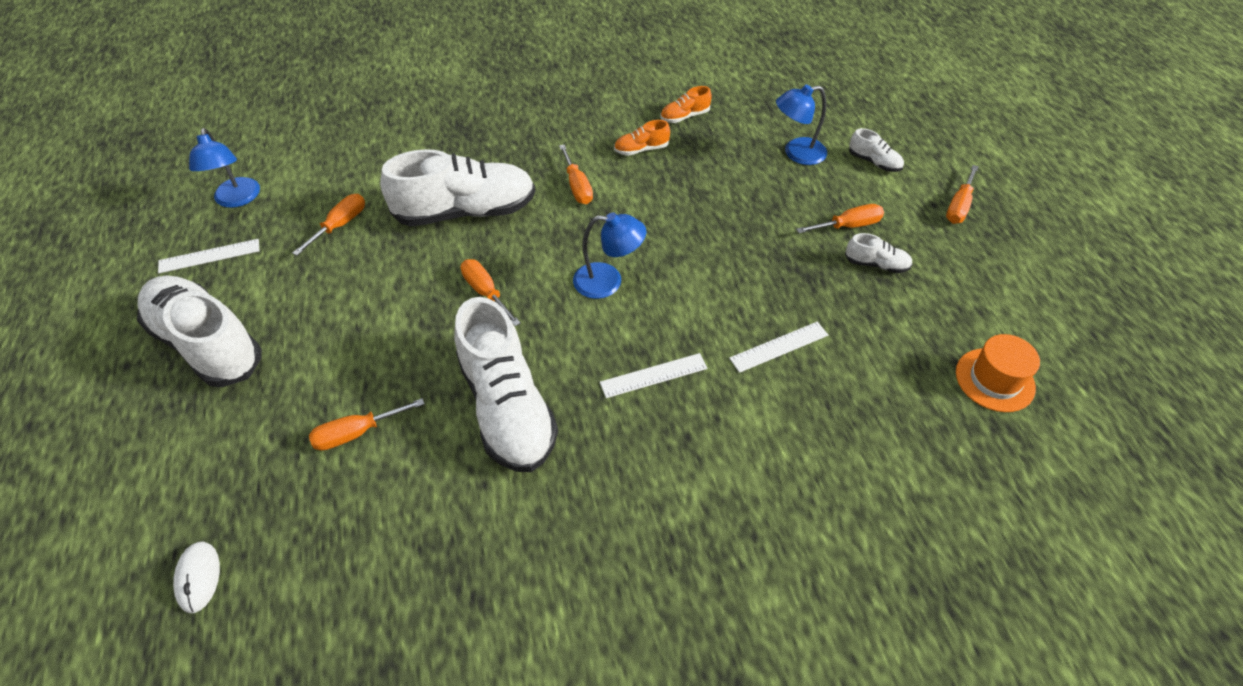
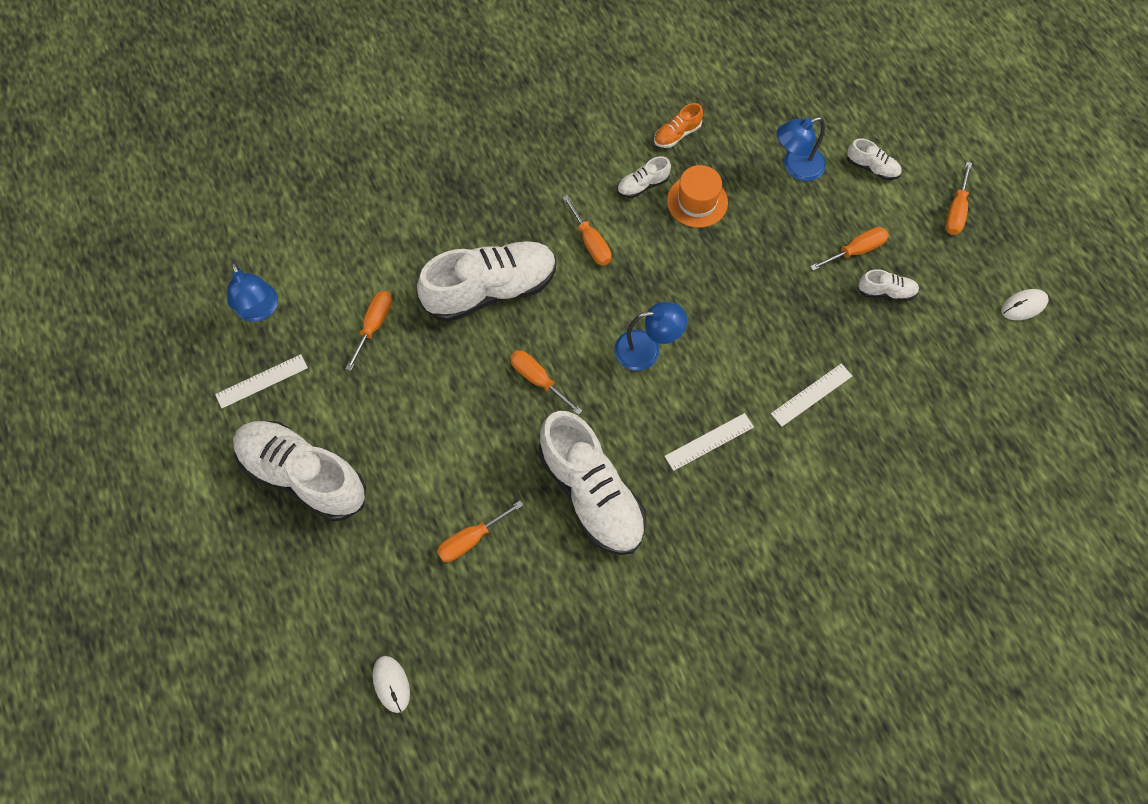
camera: 10 degrees left, 15 degrees up
(641, 149) = (642, 185): orange shoe -> white shoe
(994, 380) = (996, 398): orange hat -> orange hat (697, 201)
(1030, 296) = (1023, 306): none -> white mouse

